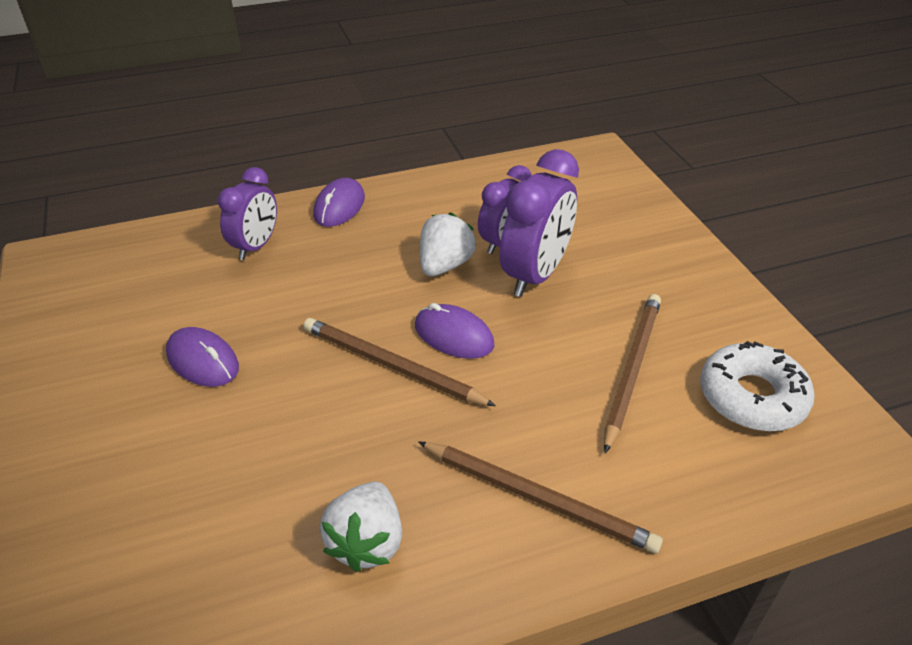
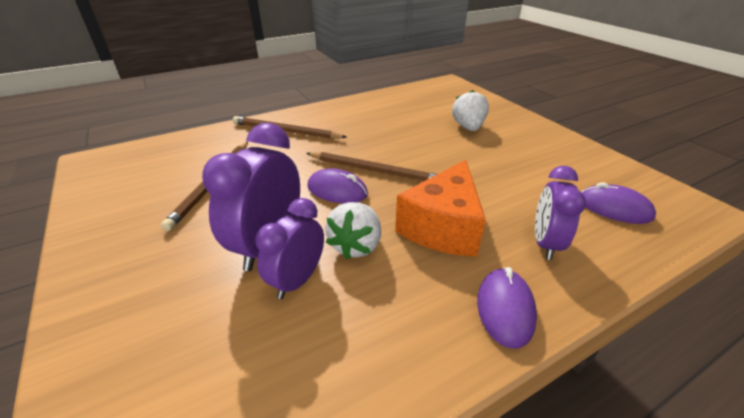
camera: 170 degrees right, 5 degrees down
(203, 361) = (493, 161): purple mouse -> purple mouse (614, 208)
(346, 273) = (442, 227): none -> orange cheese
(367, 542) = (360, 115): white strawberry -> white strawberry (468, 127)
(752, 397) = (140, 177): white donut -> none

